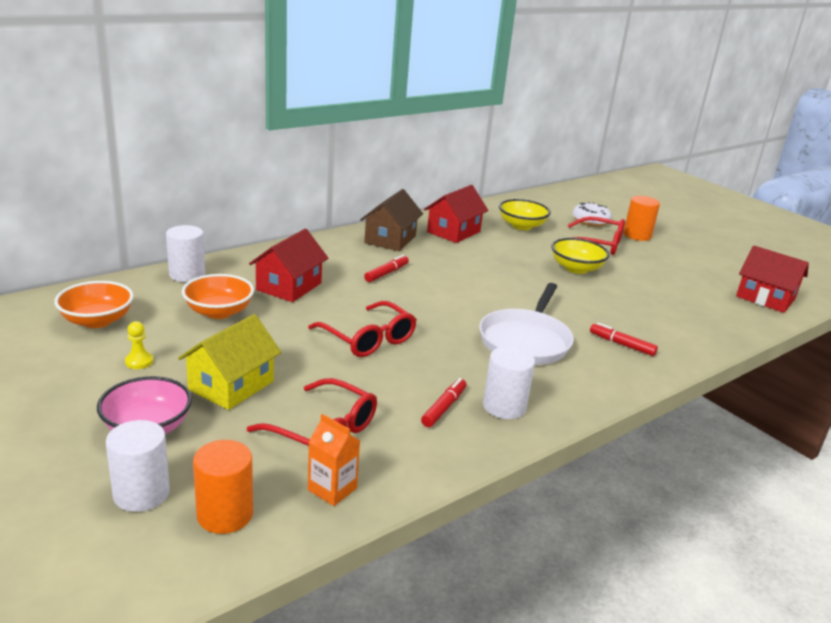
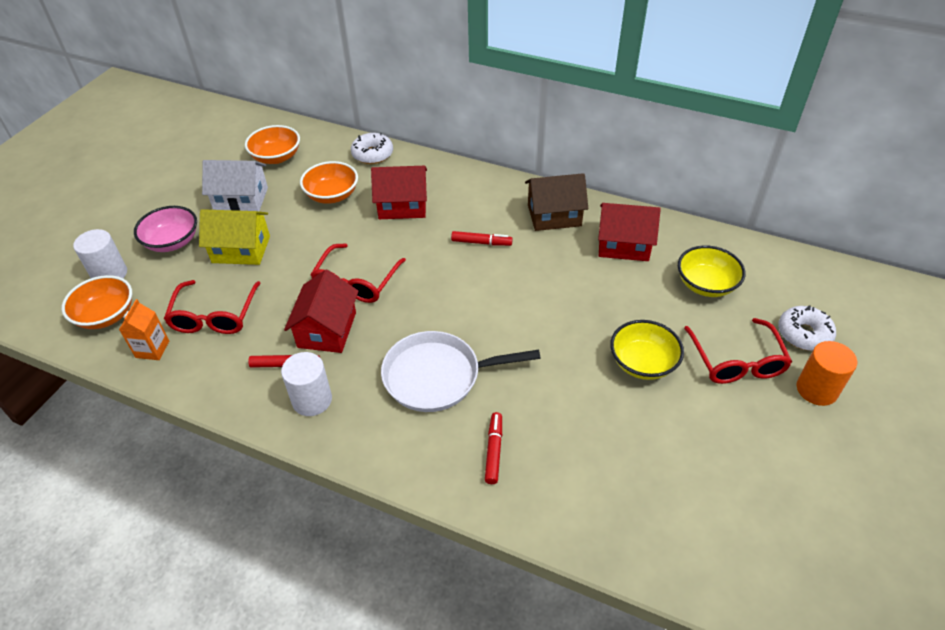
camera: 65 degrees right, 20 degrees up
(139, 361) = (241, 199): yellow pawn -> white house
(187, 274) = (372, 154): white cylinder -> white donut
(225, 514) = (106, 315): orange cylinder -> orange bowl
(765, 298) = (769, 573): red house -> red house (327, 329)

